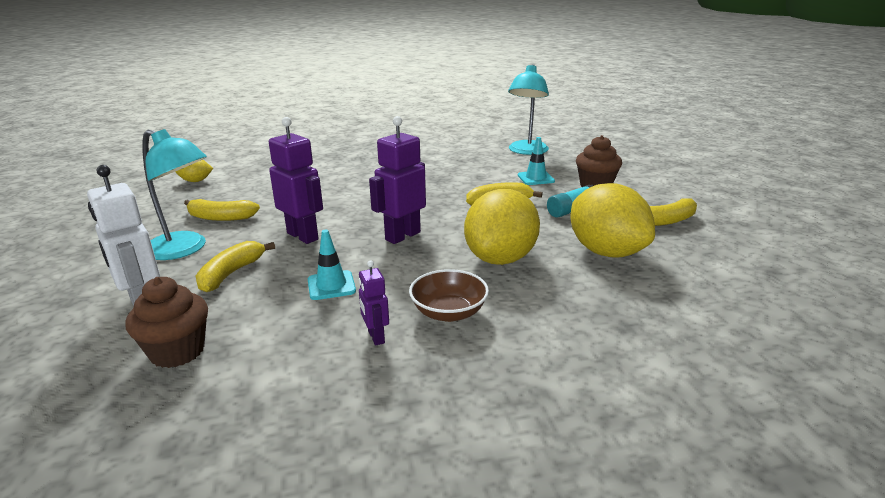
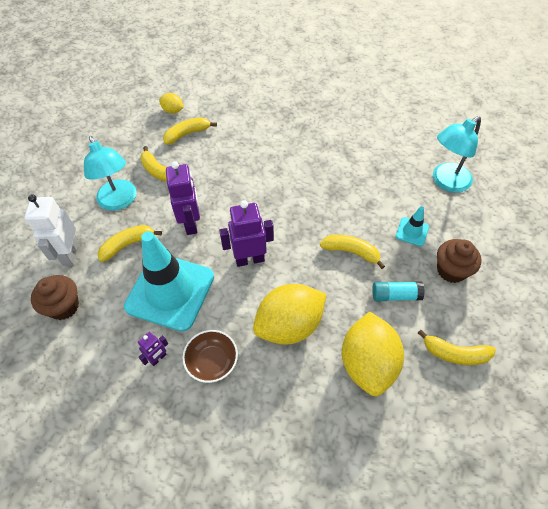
camera: 35 degrees right, 30 degrees up
(231, 189) = (187, 134): none -> yellow banana
(331, 285) = (170, 291): turquoise traffic cone -> turquoise traffic cone, size x2.36
(376, 337) = (158, 358): purple robot -> purple robot turned 150 degrees counterclockwise

